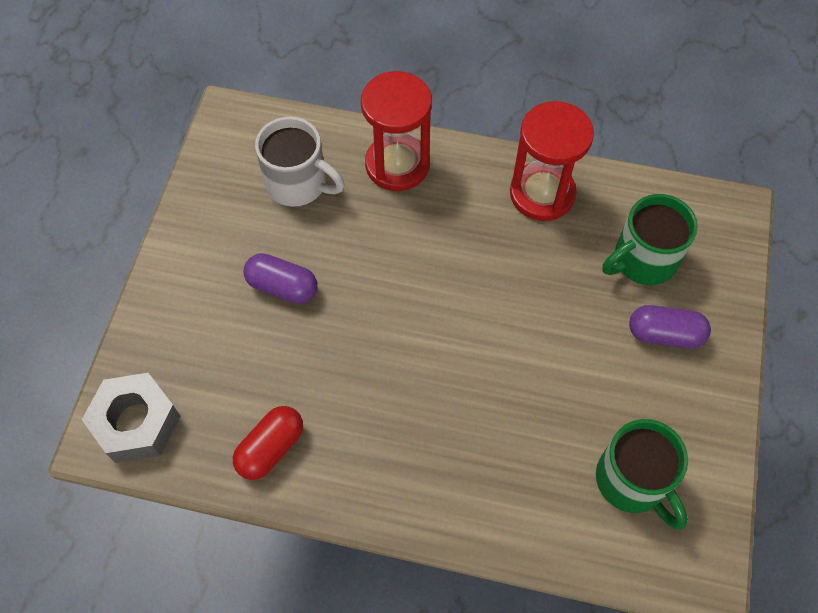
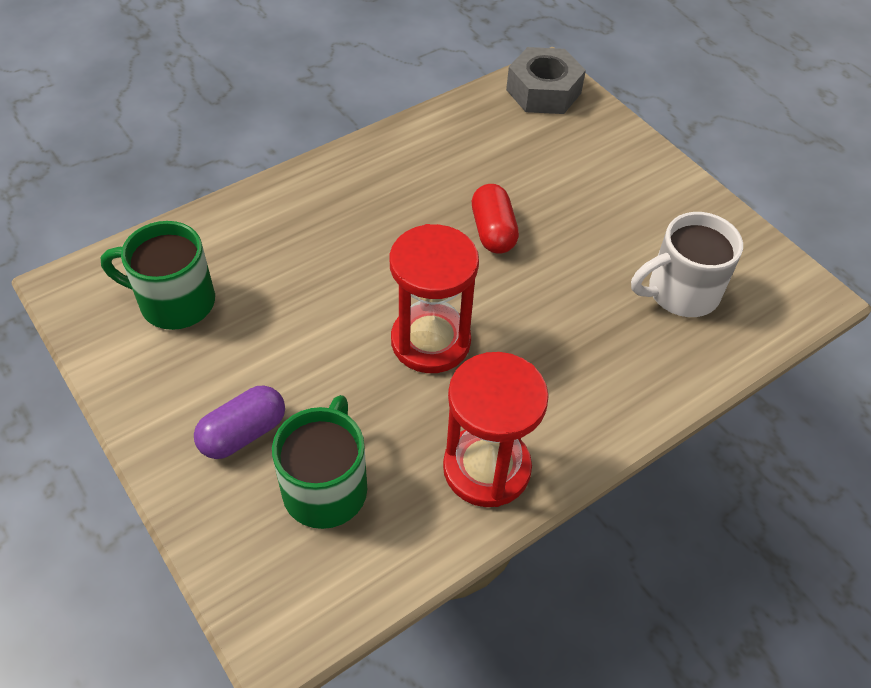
camera: 130 degrees right, 10 degrees down
(271, 448) = (449, 137): red capsule -> red capsule (493, 231)
(282, 287) = (578, 219): purple capsule -> none
(397, 165) = (636, 377): red hourglass -> red hourglass (430, 341)

